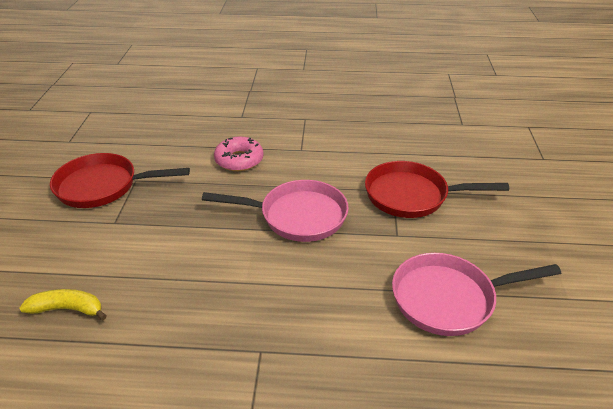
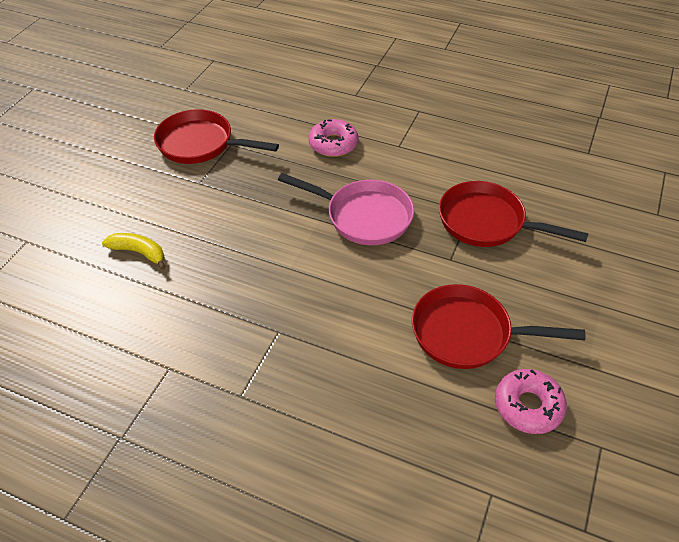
camera: 20 degrees right, 10 degrees up
(449, 298) = (468, 333): pink pan -> red pan
(542, 352) = (528, 406): none -> pink donut

